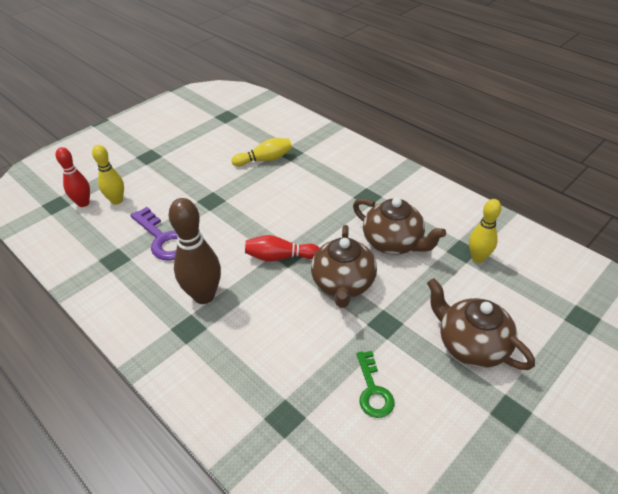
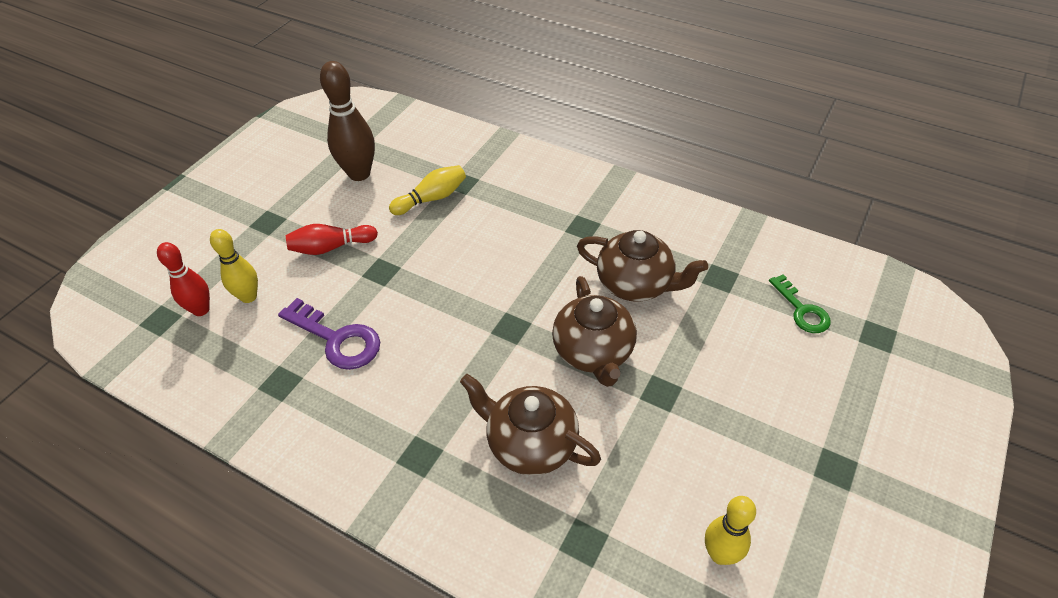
camera: 15 degrees left, 5 degrees up
(204, 295) = (423, 407): brown bowling pin -> brown bowling pin (359, 174)
(280, 257) = (501, 332): red bowling pin -> red bowling pin (331, 247)
(373, 390) = (675, 480): green key -> green key (802, 310)
(471, 345) = (768, 396): brown teapot -> brown teapot (530, 443)
(478, 258) = (741, 283): yellow bowling pin -> yellow bowling pin (720, 554)

